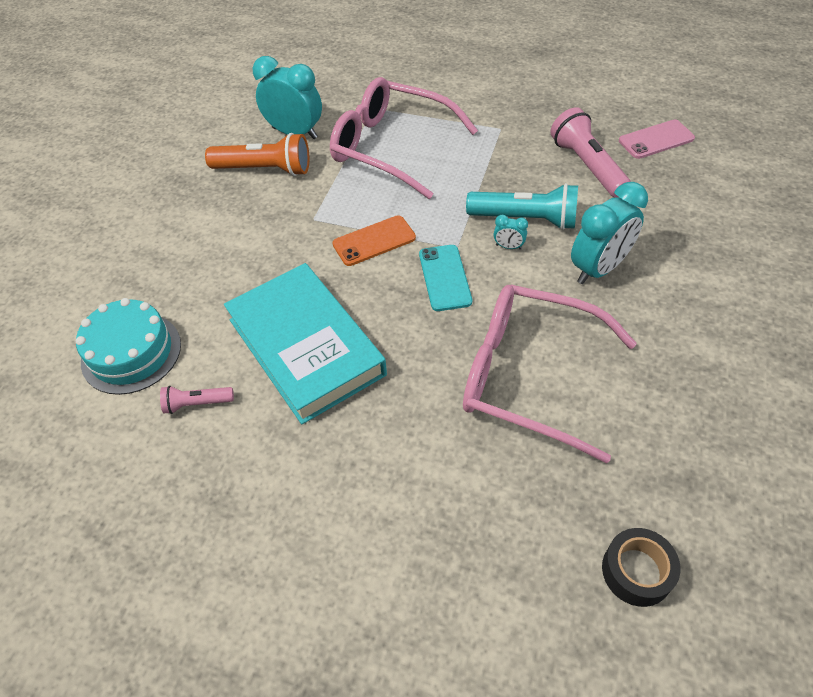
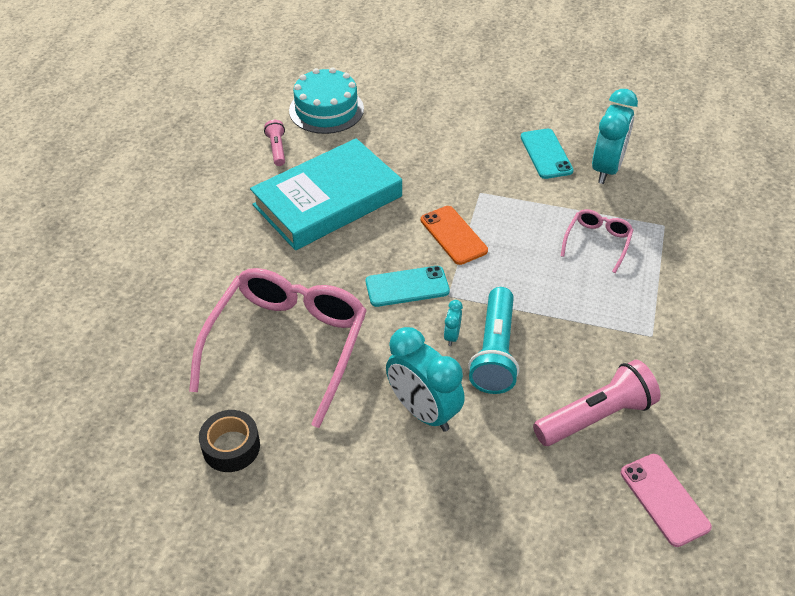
camera: 85 degrees right, 5 degrees down
(264, 169) = (546, 154): orange flashlight -> turquoise phone
(392, 147) = (597, 242): pink glasses -> pink glasses, size x0.46
(636, 571) = (93, 404): black tape -> black tape (231, 447)

